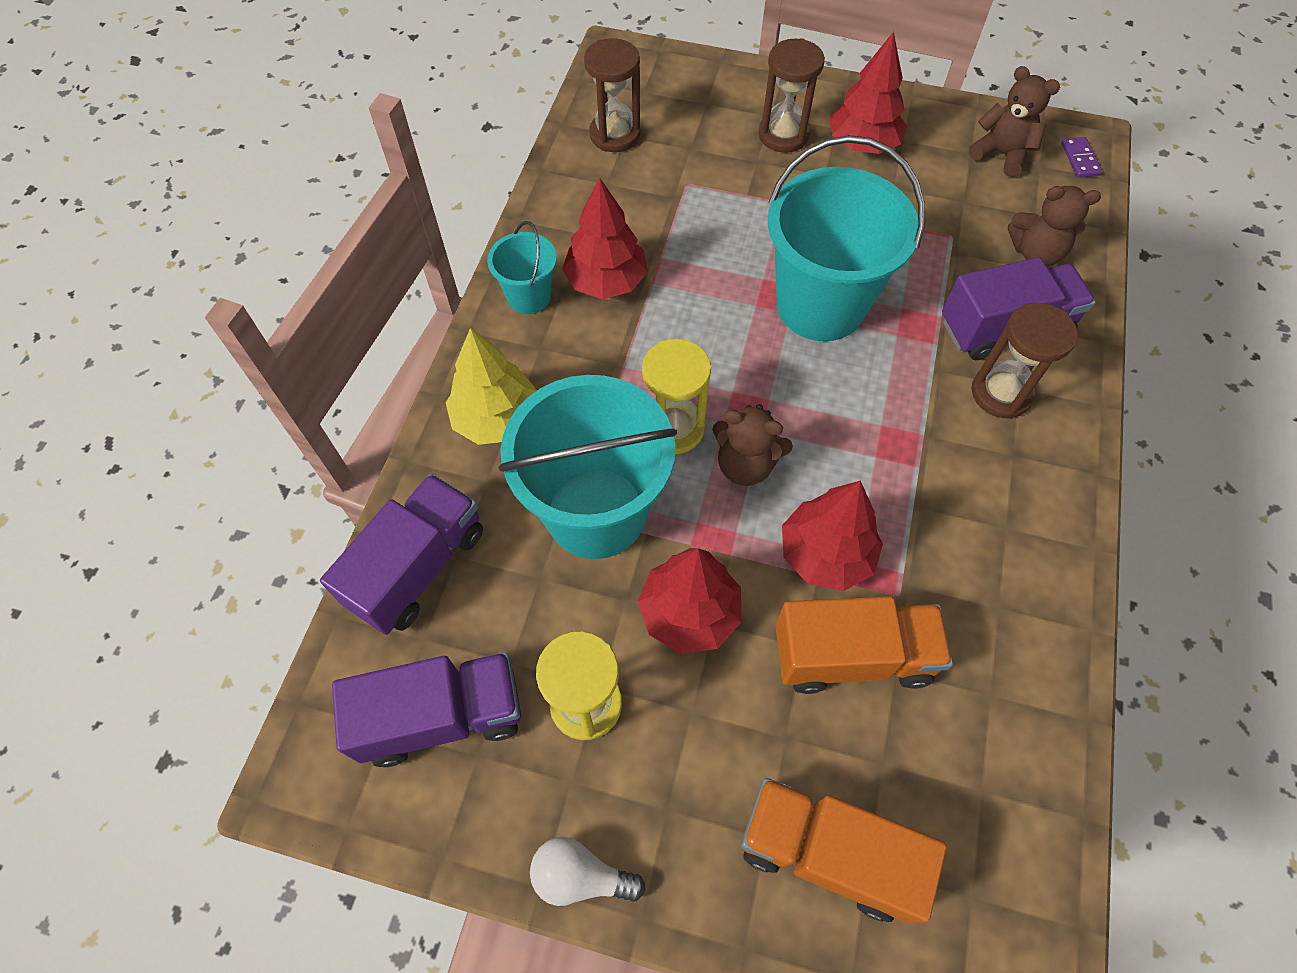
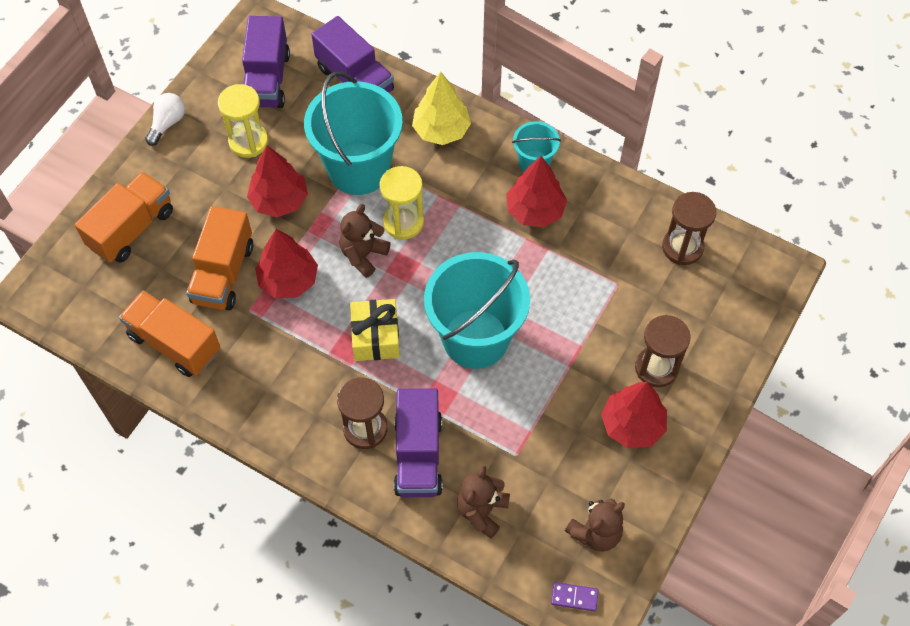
camera: 105 degrees right, 0 degrees up
(867, 415) = (375, 337): none -> yellow gift
(1002, 688) = (174, 343): none -> orange truck

